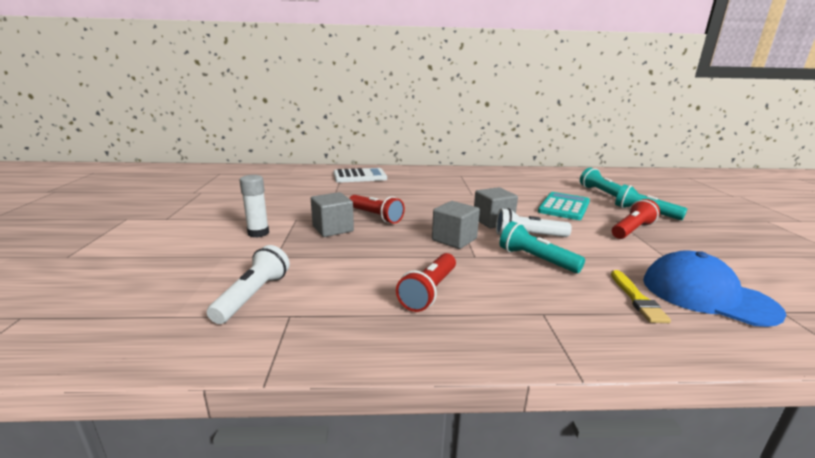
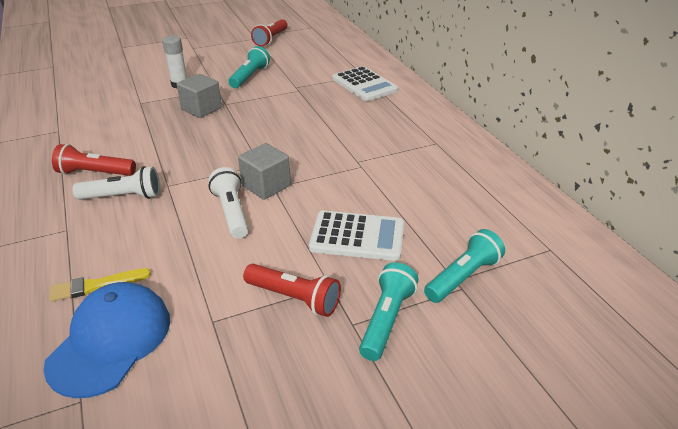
camera: 70 degrees right, 15 degrees up
(253, 296) = (81, 113): white flashlight -> white flashlight (123, 197)
(376, 216) = (242, 120): red flashlight -> red flashlight (271, 39)
(454, 239) = (203, 169): grey cube -> none
(536, 259) = (170, 221): turquoise flashlight -> turquoise flashlight (250, 76)
(564, 207) = (357, 236): turquoise calculator -> white calculator

